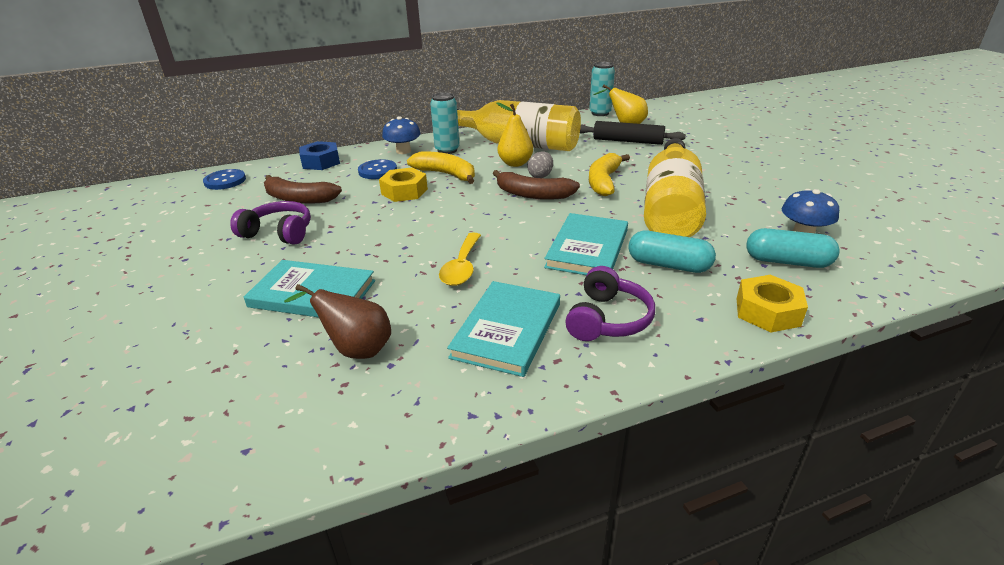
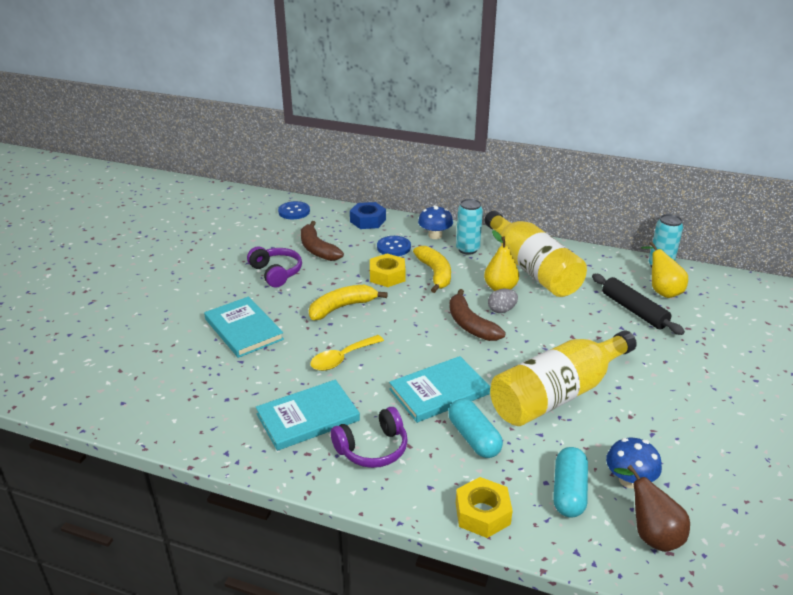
camera: 40 degrees right, 0 degrees up
(356, 349) = (222, 379): brown pear -> brown pear (651, 534)
(604, 181) = (544, 341): yellow banana -> yellow banana (342, 307)
(787, 262) = (568, 492): turquoise capsule -> turquoise capsule turned 45 degrees clockwise

